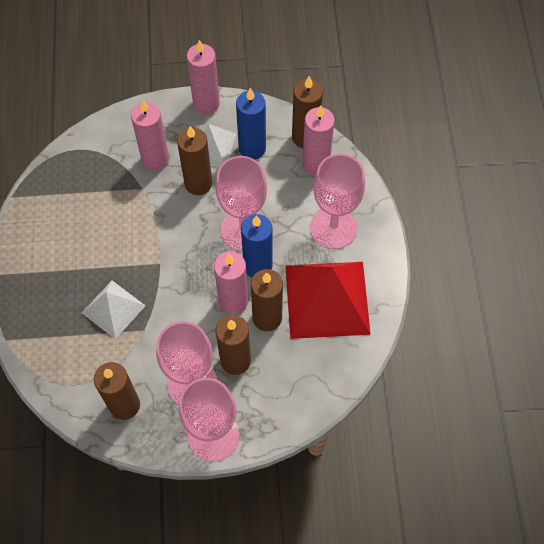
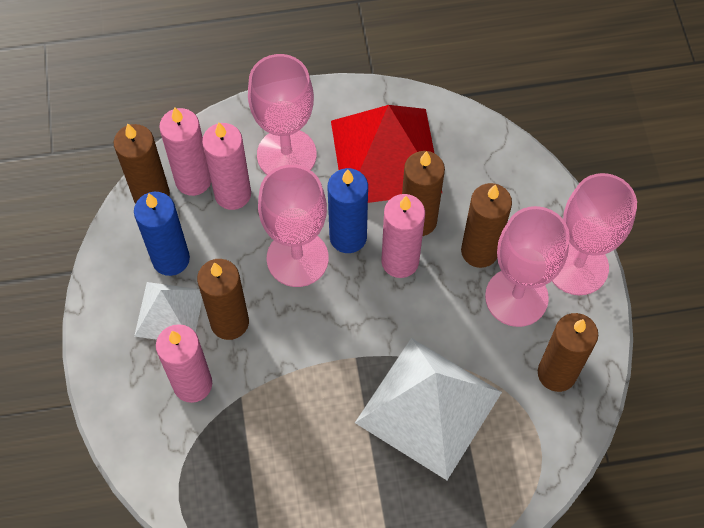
camera: 95 degrees left, 0 degrees up
(113, 309) = (428, 407): white pyramid -> white pyramid, size x1.75
(206, 104) = (96, 326): pink candle -> pink candle (233, 194)

